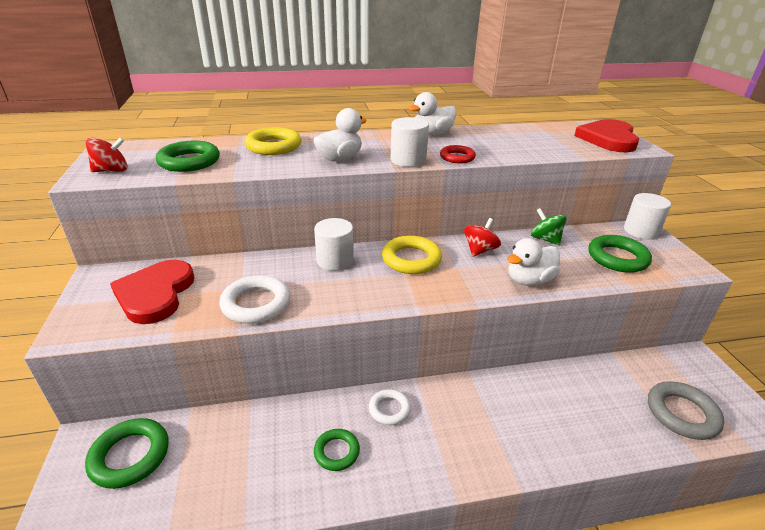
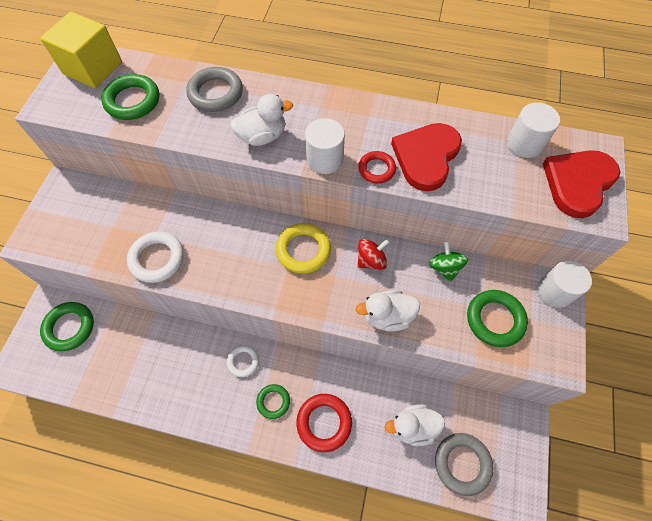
camera: 25 degrees right, 30 degrees up
(112, 171) = (68, 99): red spinning top -> none
(130, 152) = (93, 68): none -> yellow cube
(155, 294) = (94, 220): red heart -> red heart (426, 157)
(273, 146) = (215, 93): yellow ring -> grey ring
(335, 261) = (240, 229): white cylinder -> white cylinder (524, 144)
(336, 452) = (191, 380): green ring -> green ring (273, 401)
(432, 134) = (383, 113): white duck -> white duck (412, 427)
(521, 433) = (324, 422): none -> red ring

